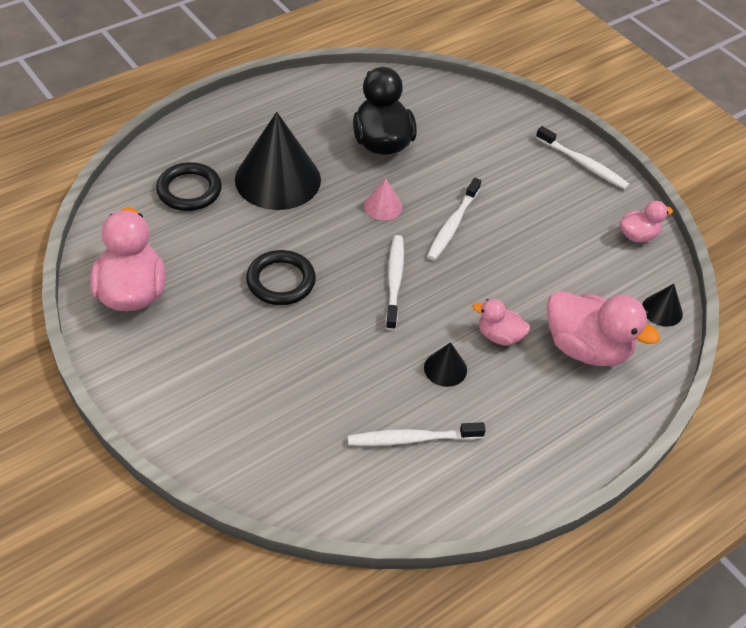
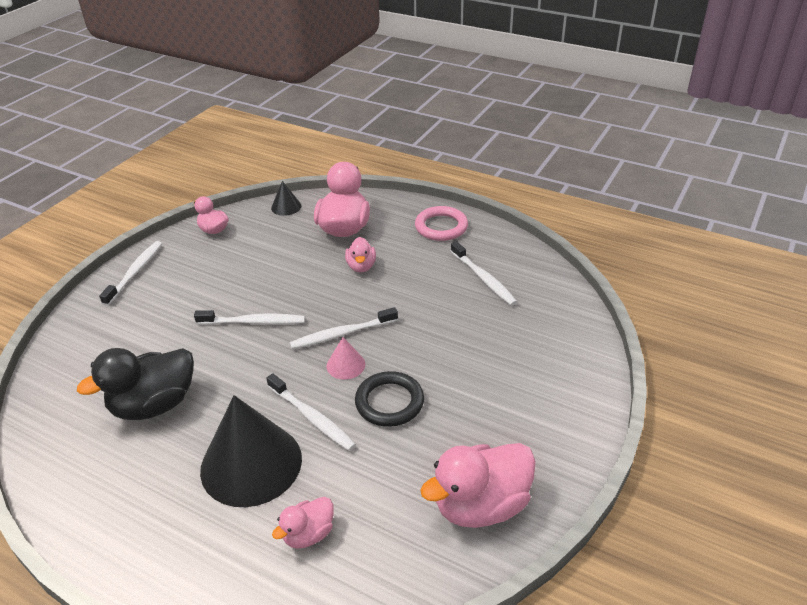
camera: 110 degrees left, 10 degrees down
(189, 190) = (308, 534): black ring -> pink duck
(300, 226) = (312, 418): none -> white toothbrush
(383, 206) = (252, 371): pink cone -> pink cone (345, 365)
(445, 368) = (411, 282): black cone -> none
(543, 447) = (441, 227): none -> pink ring

